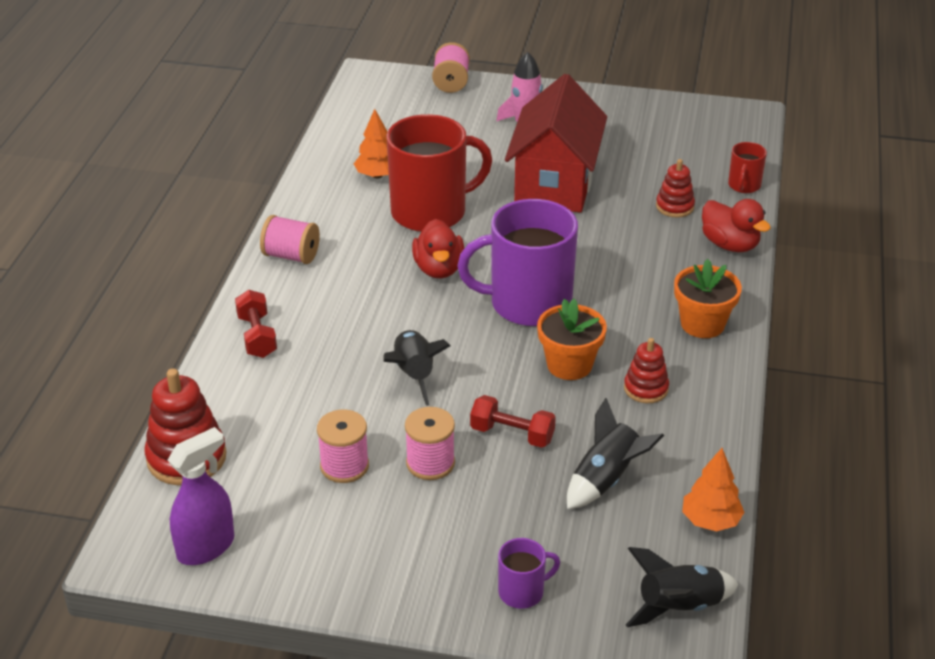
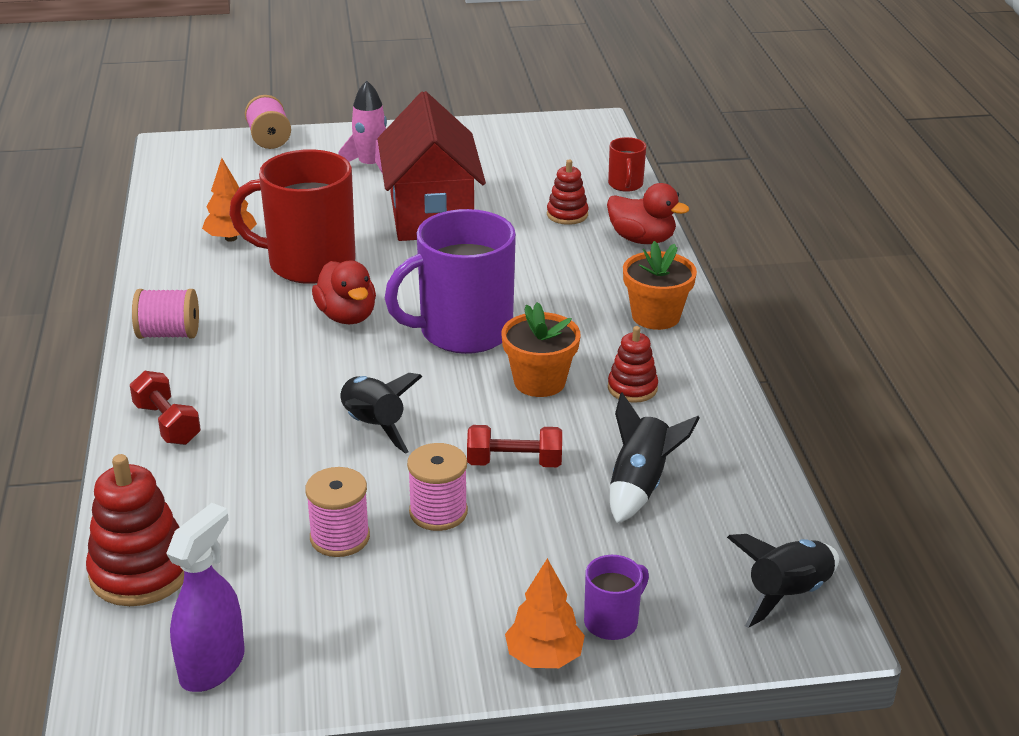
camera: 20 degrees left, 5 degrees down
(430, 212) = (309, 263): red mug -> red mug turned 135 degrees counterclockwise
(710, 521) = (770, 501): orange tree -> orange tree (544, 657)

